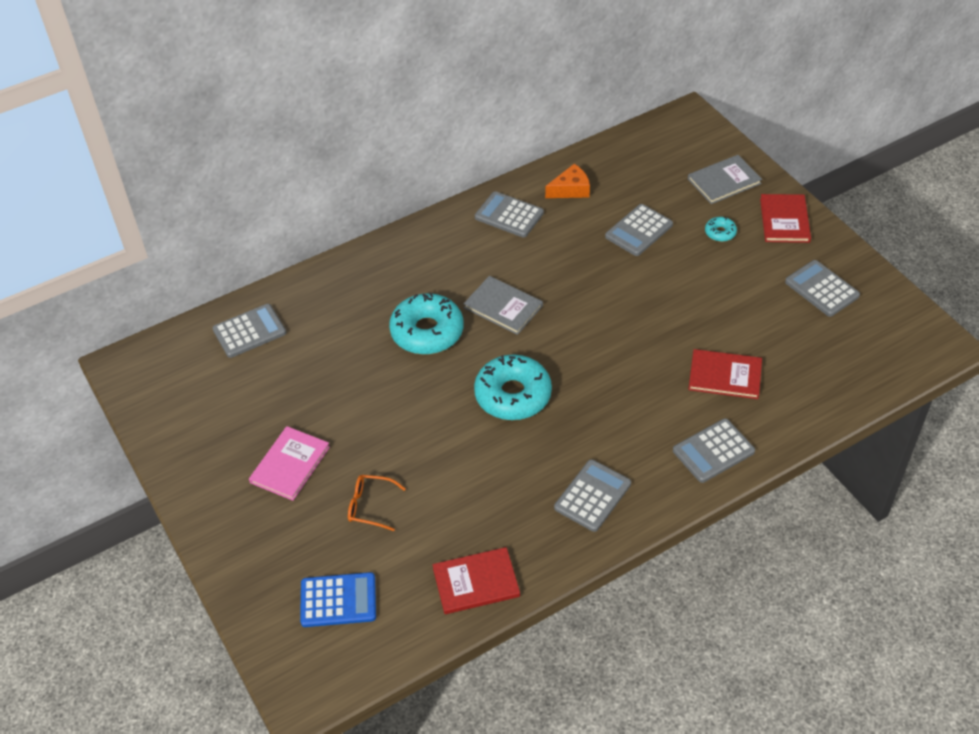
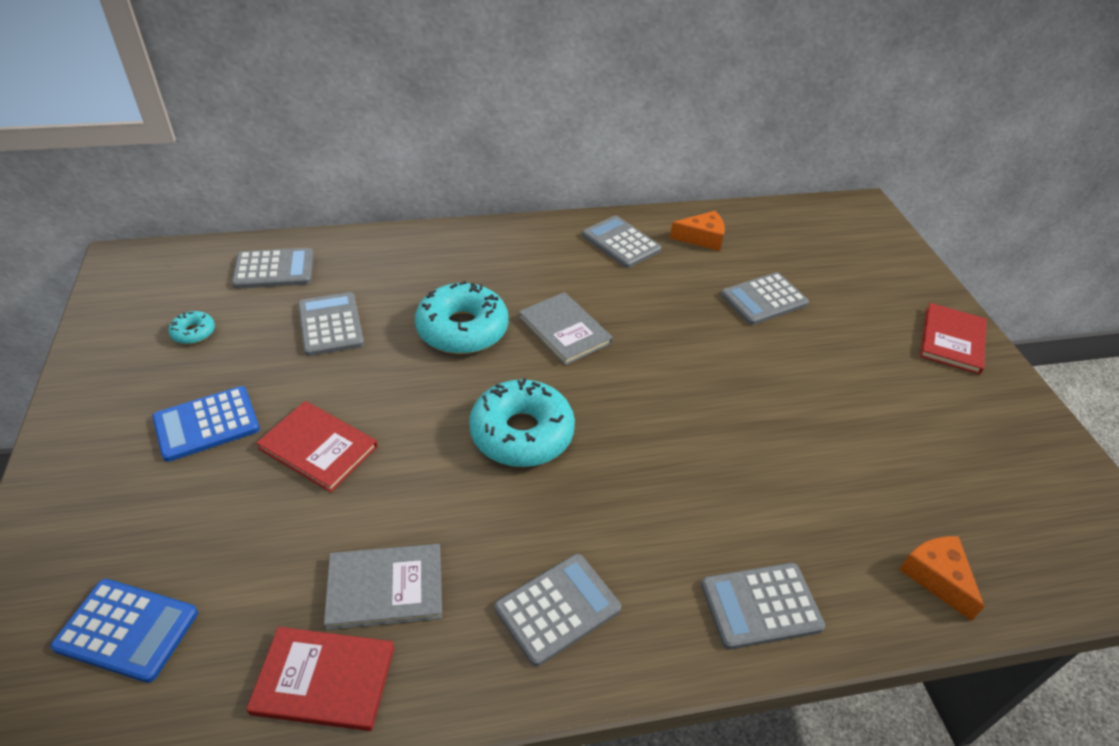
camera: 15 degrees right, 5 degrees down
(290, 464) = (206, 424): pink book -> blue calculator
(370, 506) = (261, 511): orange glasses -> none
(720, 233) = (864, 330): turquoise donut -> turquoise donut (193, 332)
(724, 181) = (886, 279): grey book -> grey book (385, 587)
(725, 376) = (814, 503): red book -> red book (318, 447)
(813, 397) = (936, 577): none -> orange cheese
(822, 289) = (983, 434): grey calculator -> grey calculator (330, 325)

